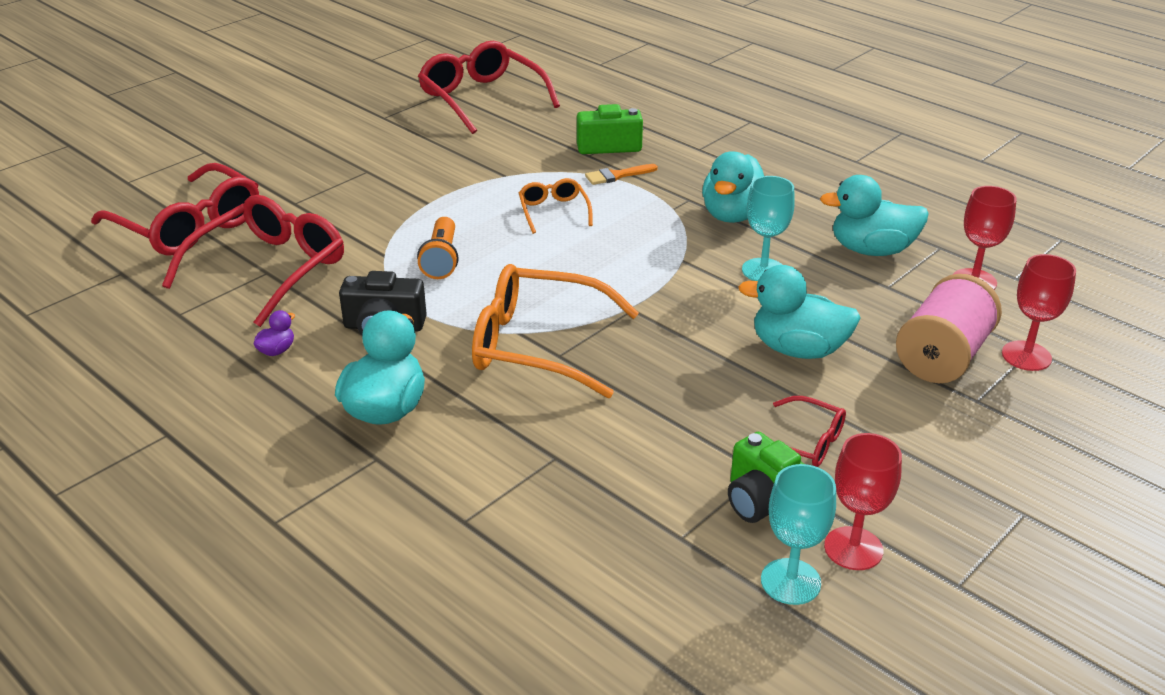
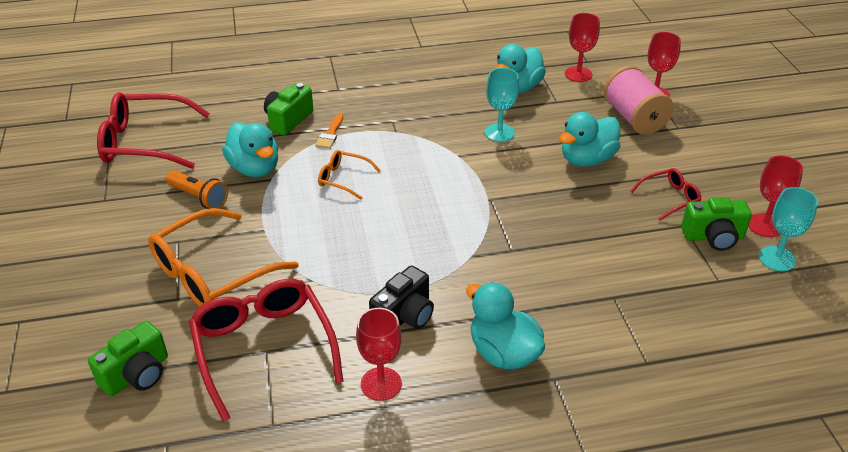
camera: 55 degrees left, 5 degrees up
(188, 226) = (137, 374): red glasses -> green camera
(277, 350) = (381, 384): purple duck -> red goblet
(441, 260) = (347, 254): orange flashlight -> orange flashlight (199, 198)
(539, 345) = (493, 253): orange glasses -> orange glasses (213, 272)
(733, 215) = (429, 114): turquoise duck -> turquoise duck (255, 168)

